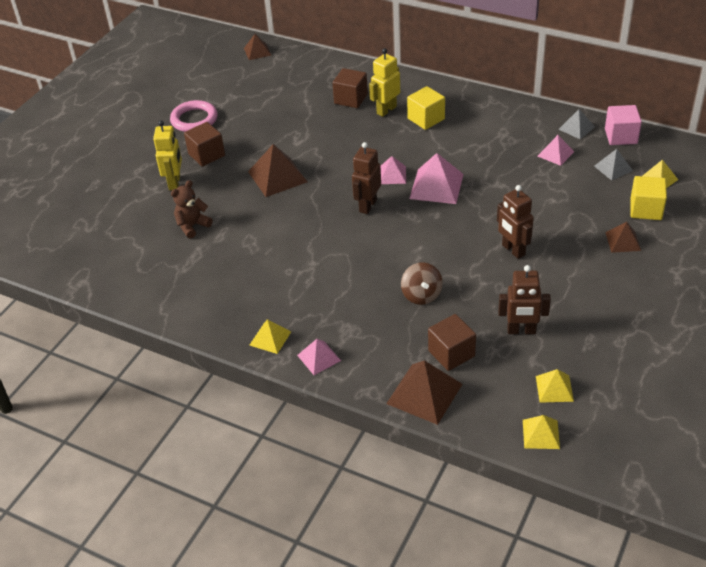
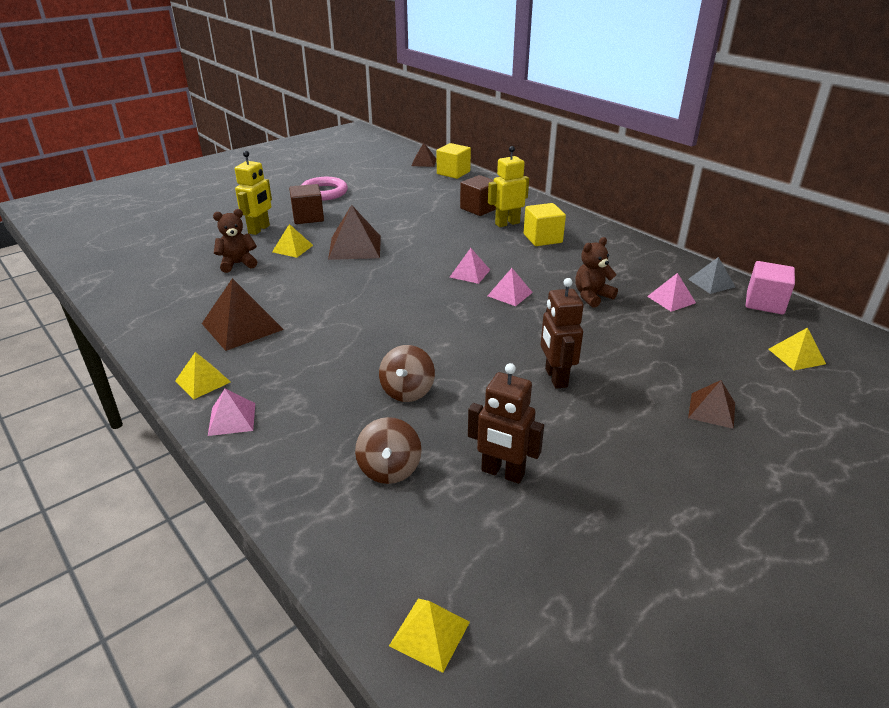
camera: 20 degrees right, 10 degrees down
(367, 206) = (421, 292): brown robot -> none
(424, 393) = (314, 507): brown pyramid -> brown pyramid (242, 326)
(436, 186) = (509, 294): pink pyramid -> pink pyramid, size x0.59
(451, 353) = (389, 469): brown cube -> brown spinning top
(498, 169) = (592, 296): none -> brown teddy bear
(554, 388) = (497, 569): yellow pyramid -> yellow pyramid (292, 248)
(613, 168) = (738, 330): grey pyramid -> none
(645, 209) = (763, 384): yellow cube -> yellow cube (453, 173)

